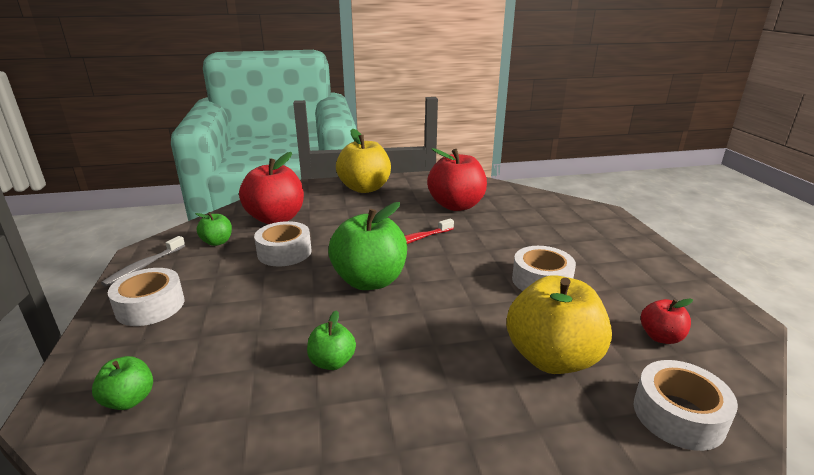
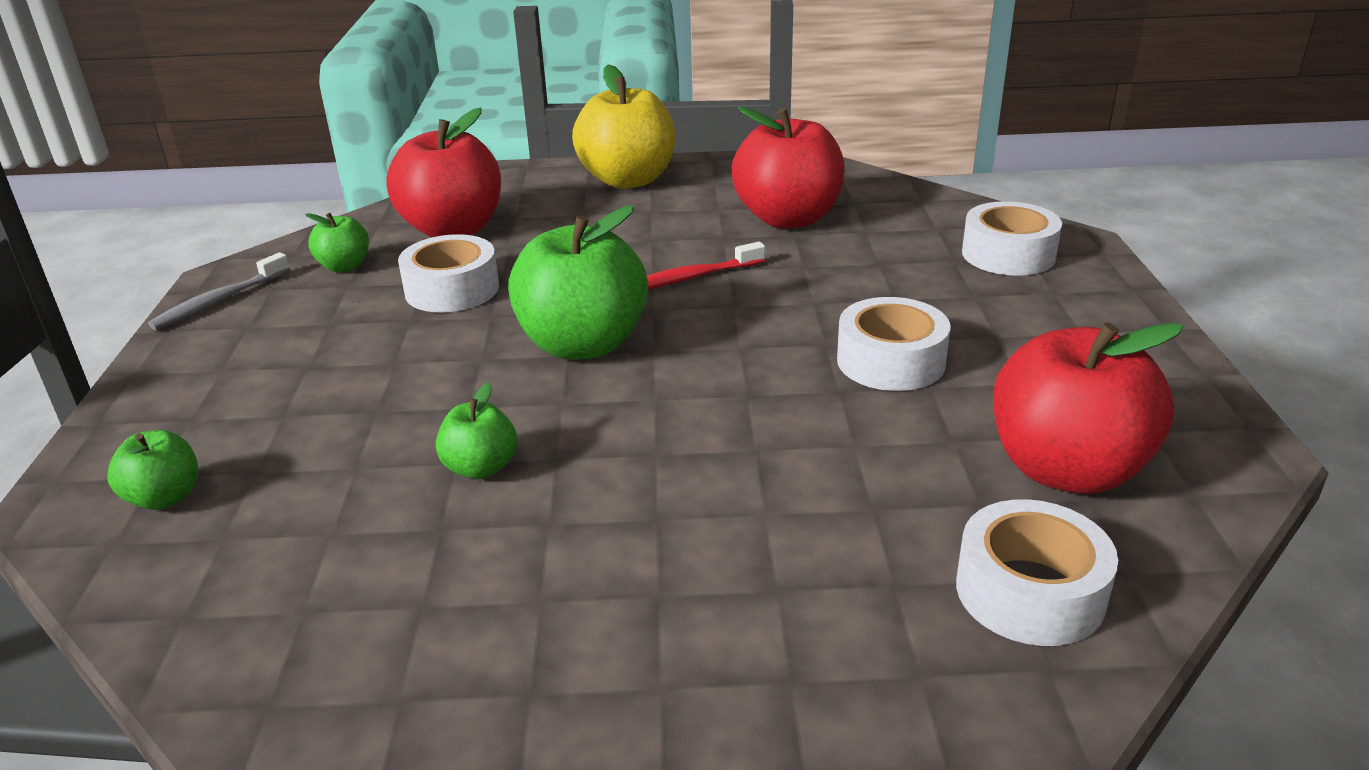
camera: 10 degrees right, 5 degrees up
(150, 306) = (218, 364): white tape -> white tape (1008, 254)
(552, 358) = (851, 488): yellow apple -> none
(660, 337) = (1066, 469): red apple -> red apple, size x2.04

